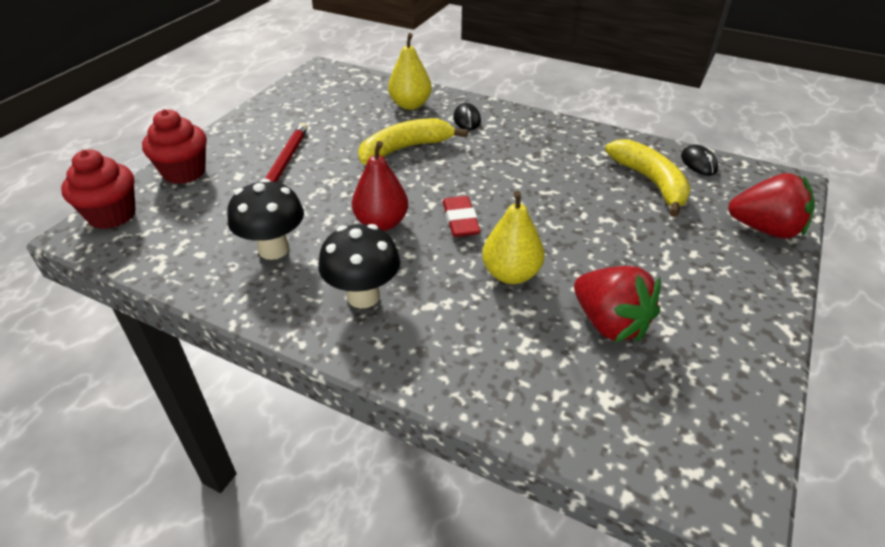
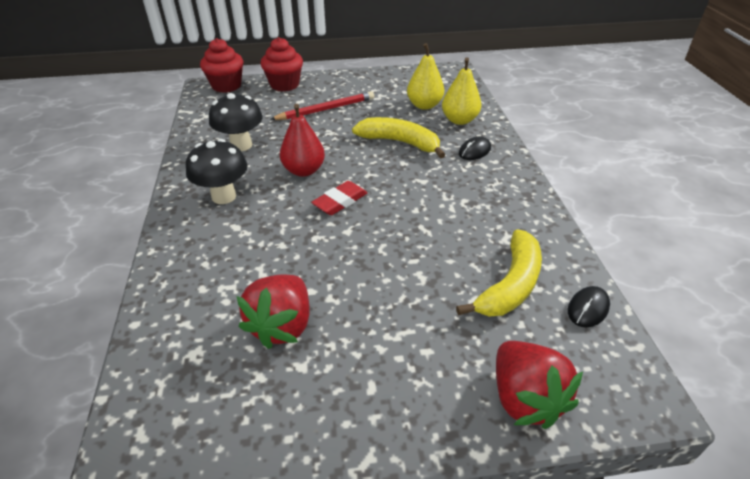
camera: 55 degrees right, 0 degrees up
(511, 274) = (299, 250): yellow pear -> yellow pear (424, 105)

